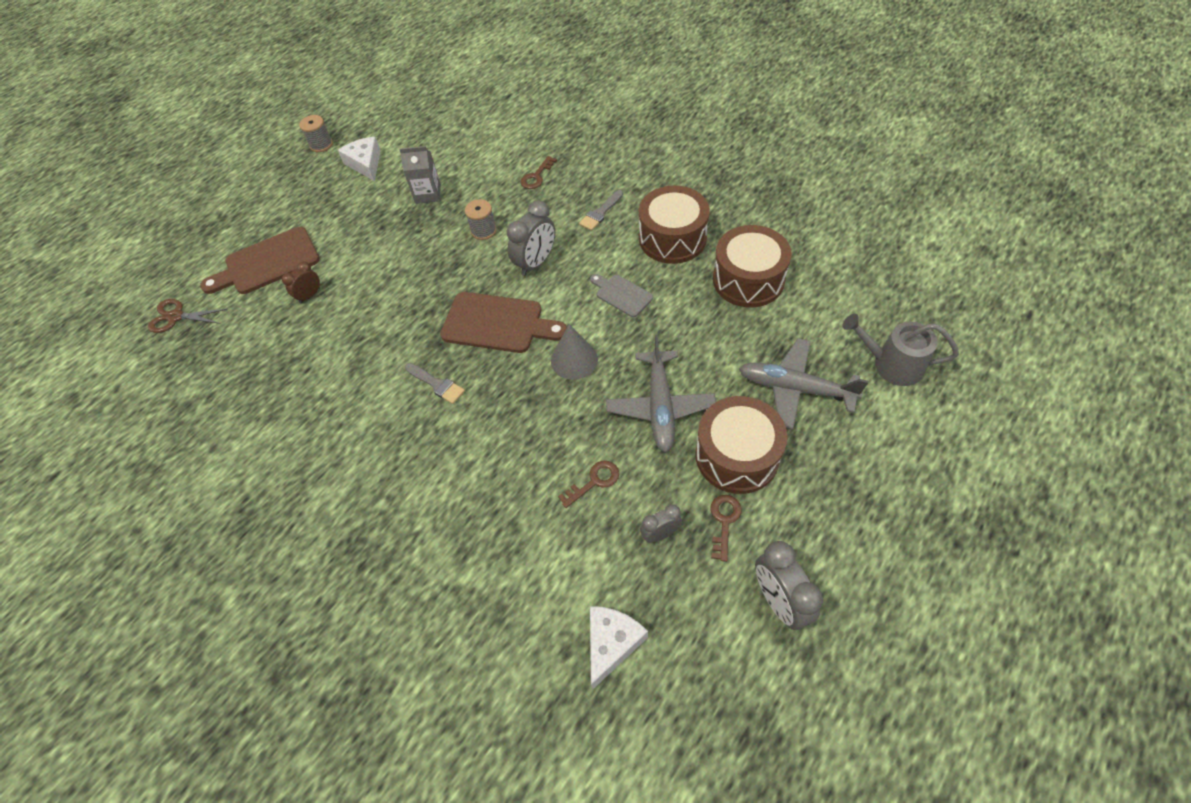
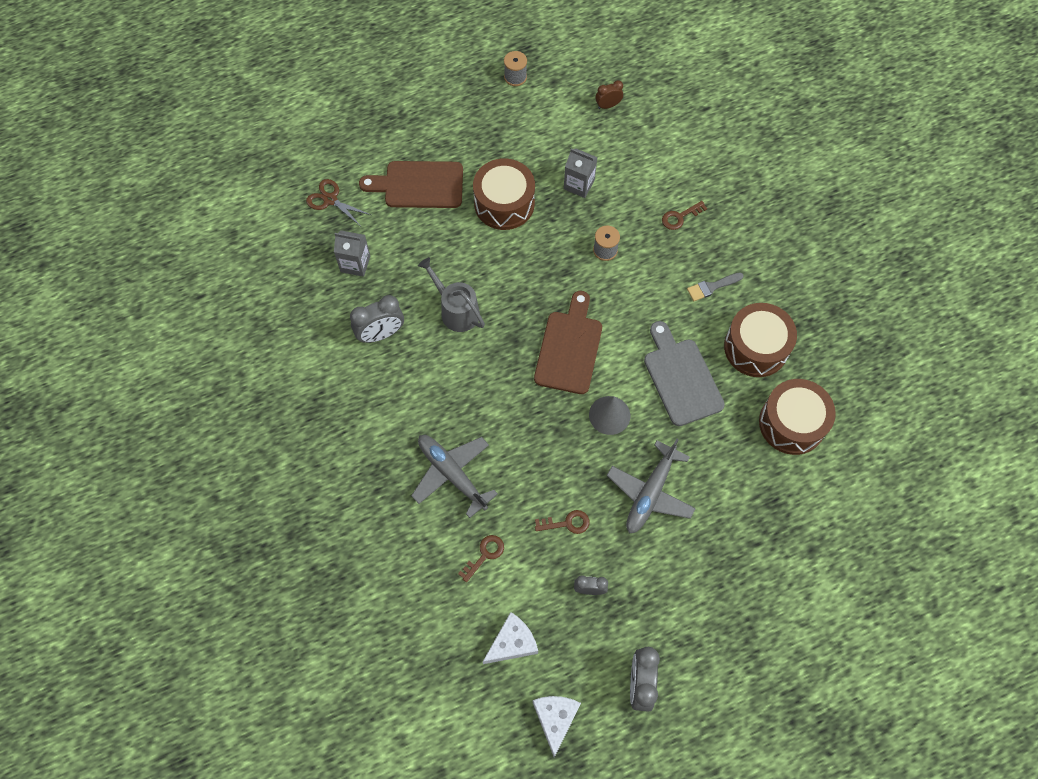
camera: 25 degrees right, 10 degrees up
(230, 359) = (355, 264): none -> grey carton
(310, 295) = (438, 237): brown clock -> brown clock (608, 105)
(365, 163) = (543, 120): white cheese -> white cheese (555, 719)
(437, 384) = (496, 376): grey brush -> none
(497, 323) = (569, 348): brown cutting board -> brown cutting board turned 120 degrees counterclockwise
(536, 263) = (630, 307): grey clock -> grey clock (381, 334)
(621, 294) = (681, 378): grey cutting board -> grey cutting board, size x1.80
(724, 521) = (639, 607): brown key -> brown key (484, 555)
(737, 456) = (681, 565): brown drum -> brown drum (504, 203)
(795, 389) = (762, 539): grey plane -> grey plane (452, 474)
(891, 364) = (852, 564): grey watering can -> grey watering can (456, 310)

